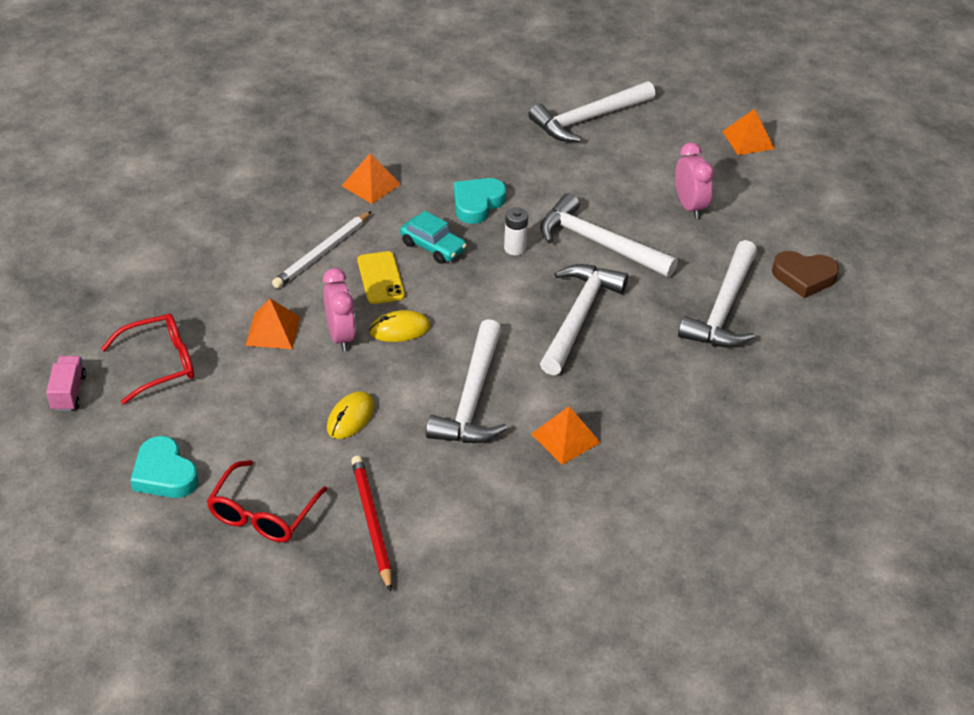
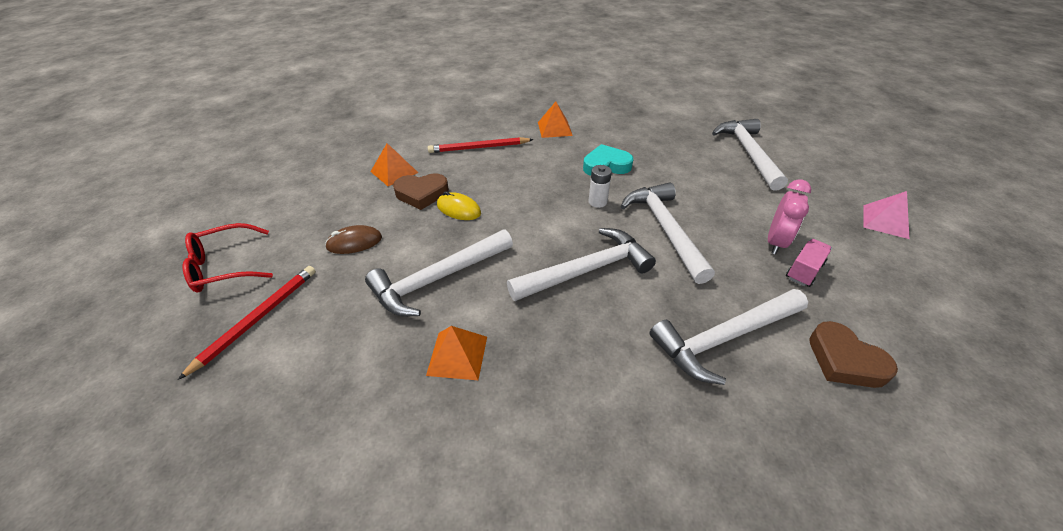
camera: 45 degrees right, 0 degrees up
(69, 393) = (267, 149): pink truck -> pink truck (804, 271)
(160, 364) = (321, 158): red glasses -> none
(164, 474) = (229, 211): turquoise heart -> none
(322, 253) = (479, 148): white pencil -> red pencil
(340, 336) = (422, 194): pink clock -> brown heart
(350, 417) = (354, 242): yellow mouse -> brown mouse
(380, 278) = (490, 176): yellow phone -> none
(433, 247) = (545, 175): turquoise car -> none
(588, 119) = (748, 153): white hammer -> white hammer turned 75 degrees clockwise
(748, 140) = (885, 221): orange pyramid -> pink pyramid

